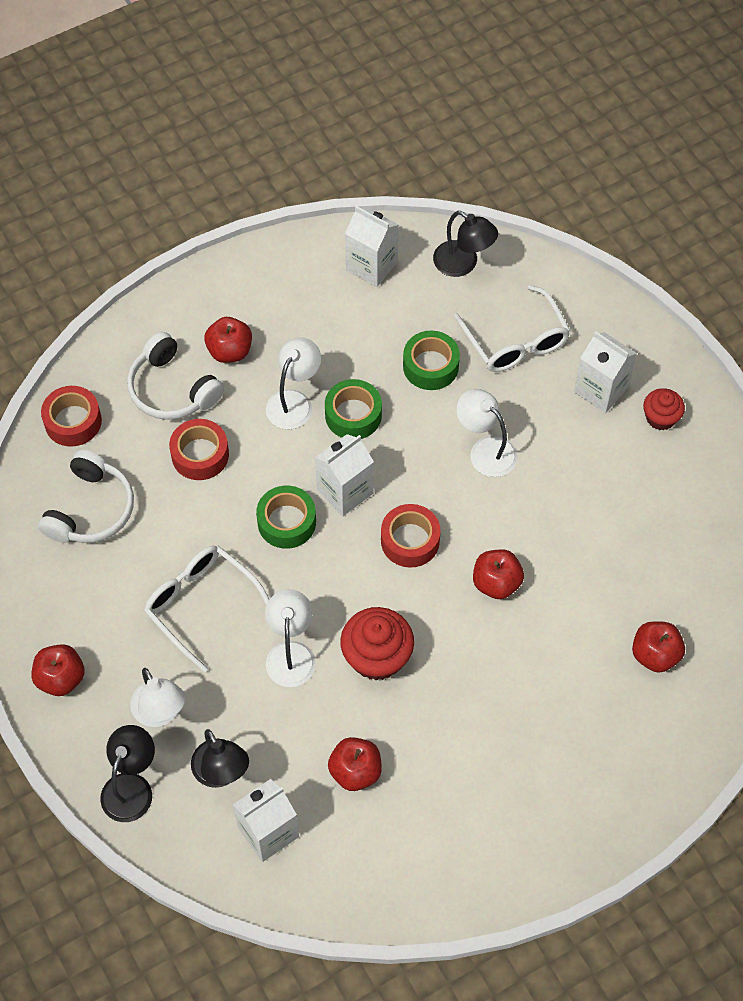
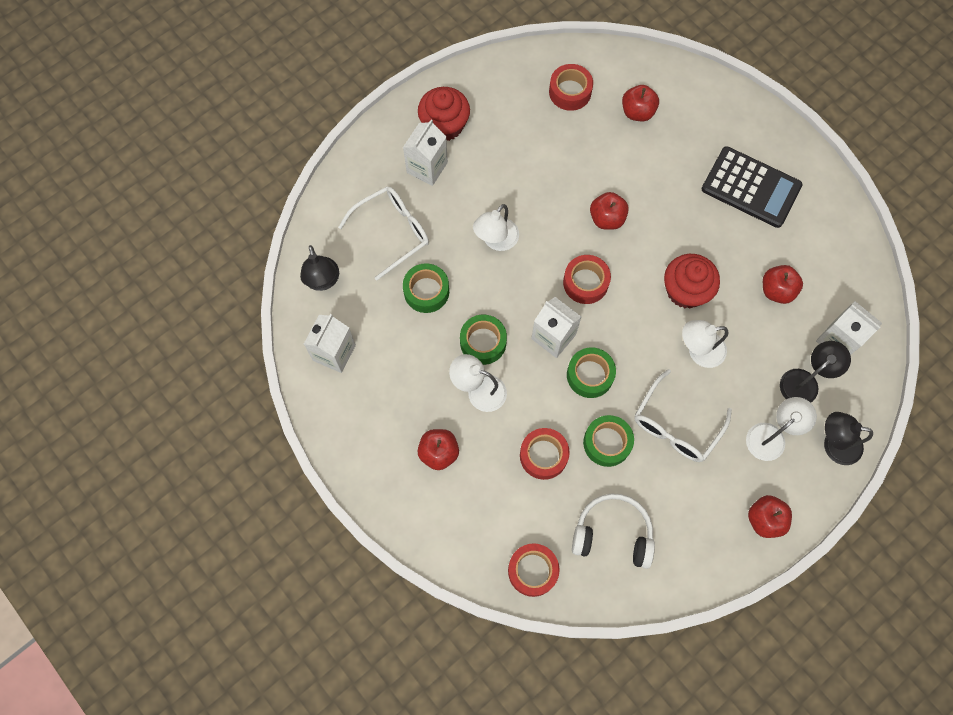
camera: 100 degrees left, 10 degrees up
(172, 389) = (485, 492): white headphones -> none
(198, 524) = (607, 443): none -> green tape
(463, 264) = (323, 281): black lamp -> black lamp turned 135 degrees clockwise
(515, 777) = (751, 187): none -> black calculator
(660, 418) = (444, 125): red cupcake -> red cupcake, size x1.65
(696, 575) = (570, 92): none -> red tape

